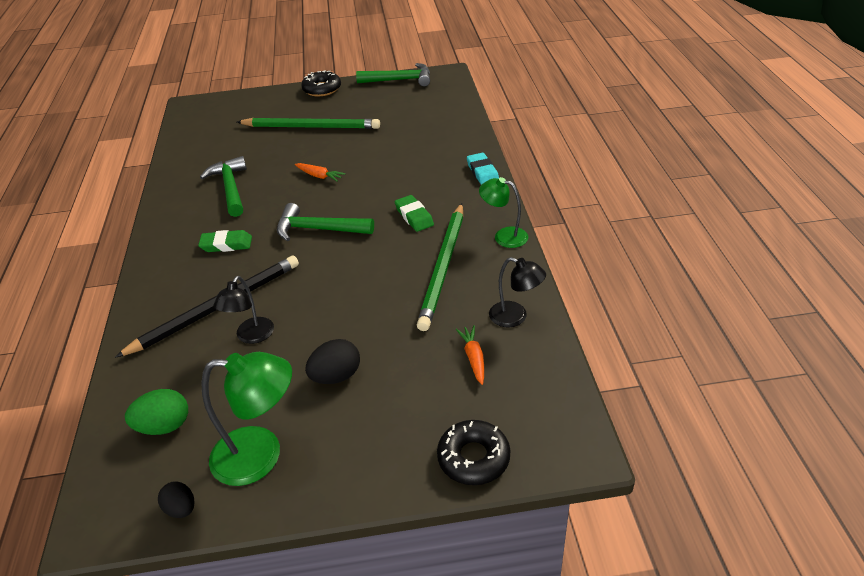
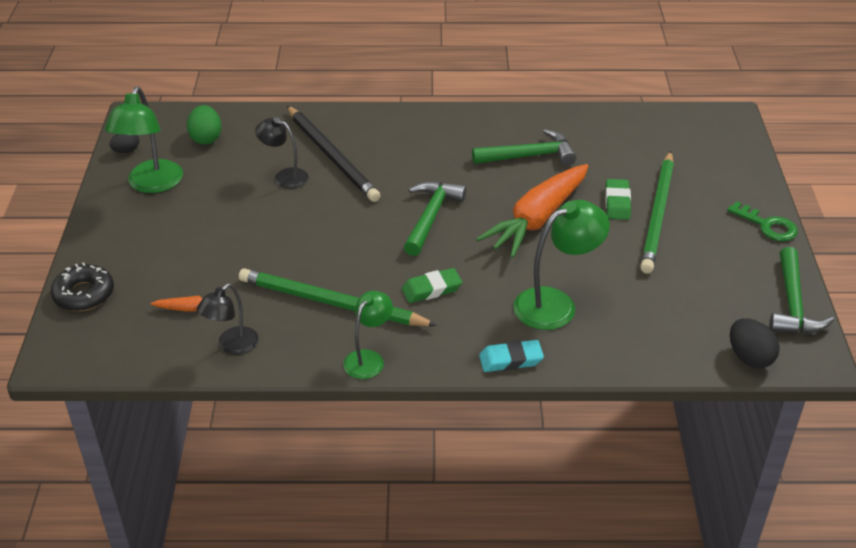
camera: 95 degrees right, 0 degrees up
(226, 244) = (425, 157): green eraser -> green eraser (617, 203)
(319, 176) = (537, 219): orange carrot -> orange carrot, size x2.40
(322, 89) = (767, 225): black donut -> green key
(336, 376) = (212, 223): black egg -> black egg (749, 357)
(419, 159) = (556, 304): none -> green lamp

